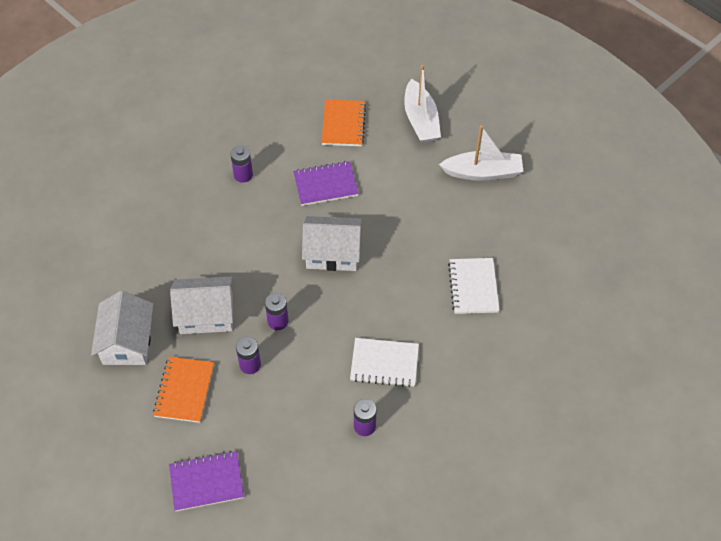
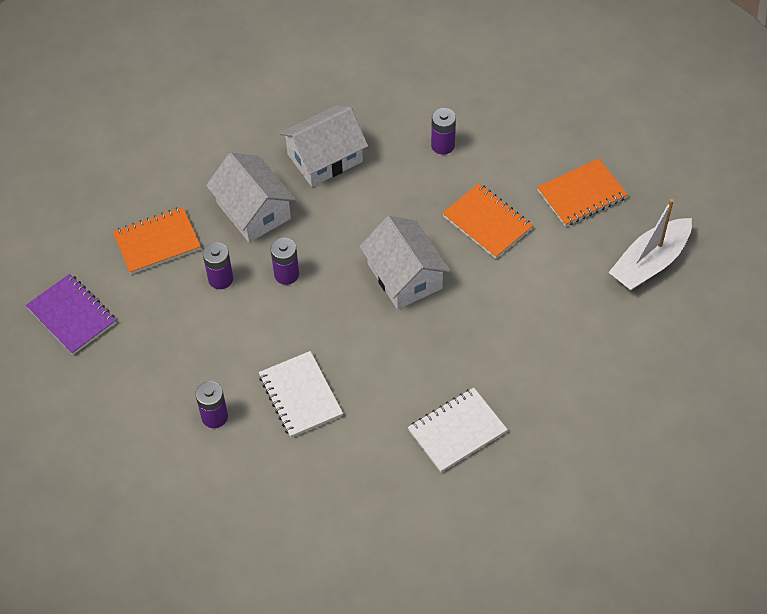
camera: 60 degrees right, 0 degrees up
(127, 341) = (180, 167): white house -> white house (325, 158)
(325, 185) = (487, 222): purple notebook -> orange notebook
(483, 172) = (624, 362): white boat -> none

